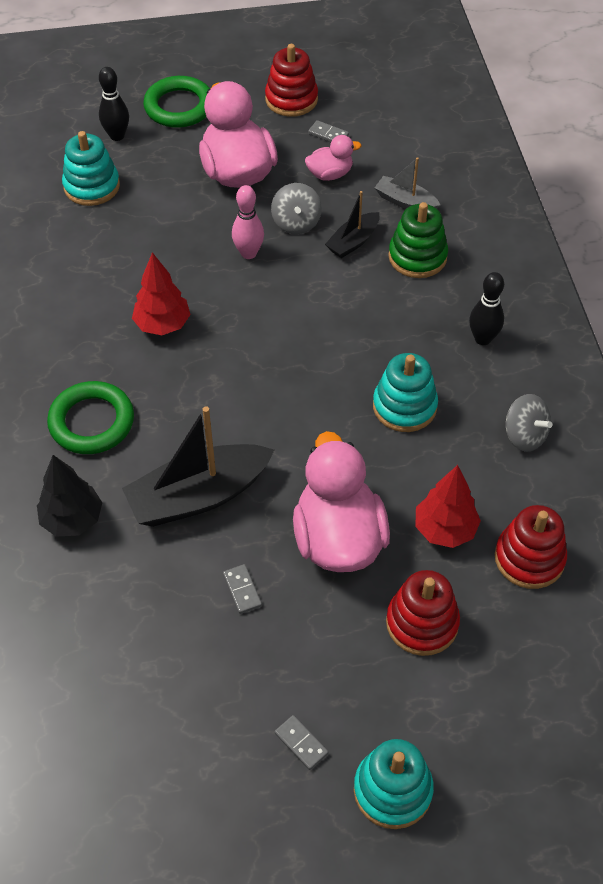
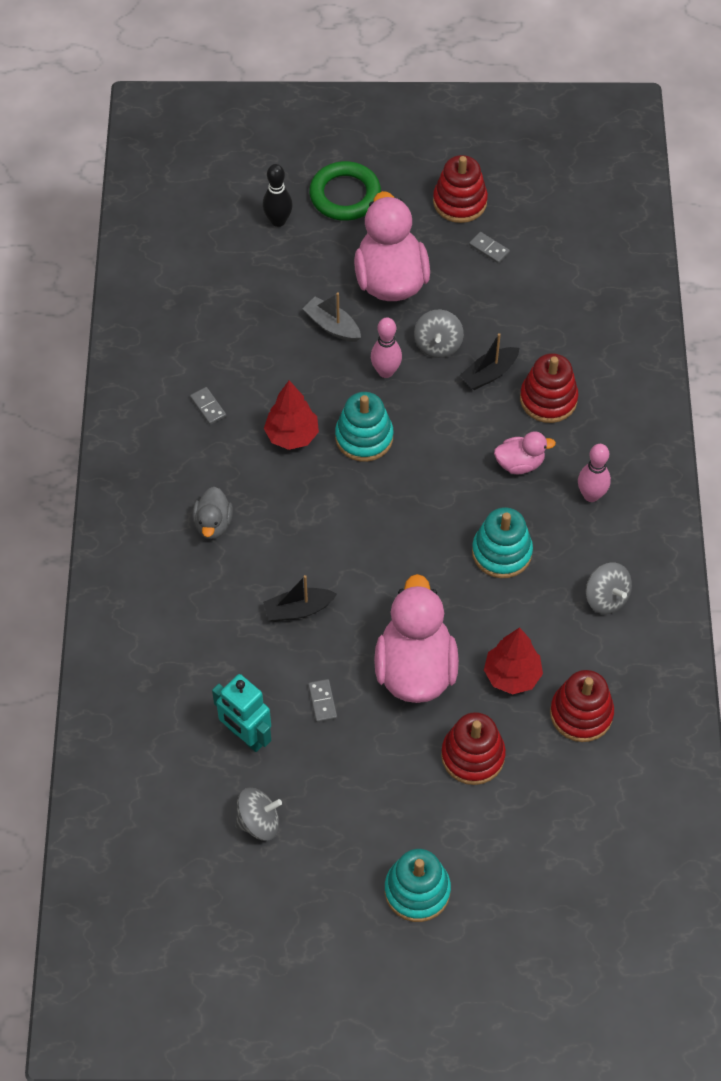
camera: 10 degrees right, 5 degrees up
(72, 519) = (184, 614): black tree -> none
(91, 422) = (213, 524): green ring -> grey duck
(92, 186) = (245, 275): turquoise stacking toy -> turquoise stacking toy (364, 437)
(161, 642) = (246, 736): none -> turquoise robot
(192, 739) = (259, 822): none -> grey spinning top
(198, 496) = (298, 609): black boat -> black boat, size x0.53
(301, 743) = (349, 840): grey domino -> grey domino (208, 407)
(330, 174) = (481, 295): pink duck -> pink duck (520, 463)
(405, 202) = (550, 337): grey boat -> grey boat (332, 326)
(417, 257) = (548, 399): green stacking toy -> red stacking toy
(483, 339) = (591, 495): black bowling pin -> pink bowling pin

